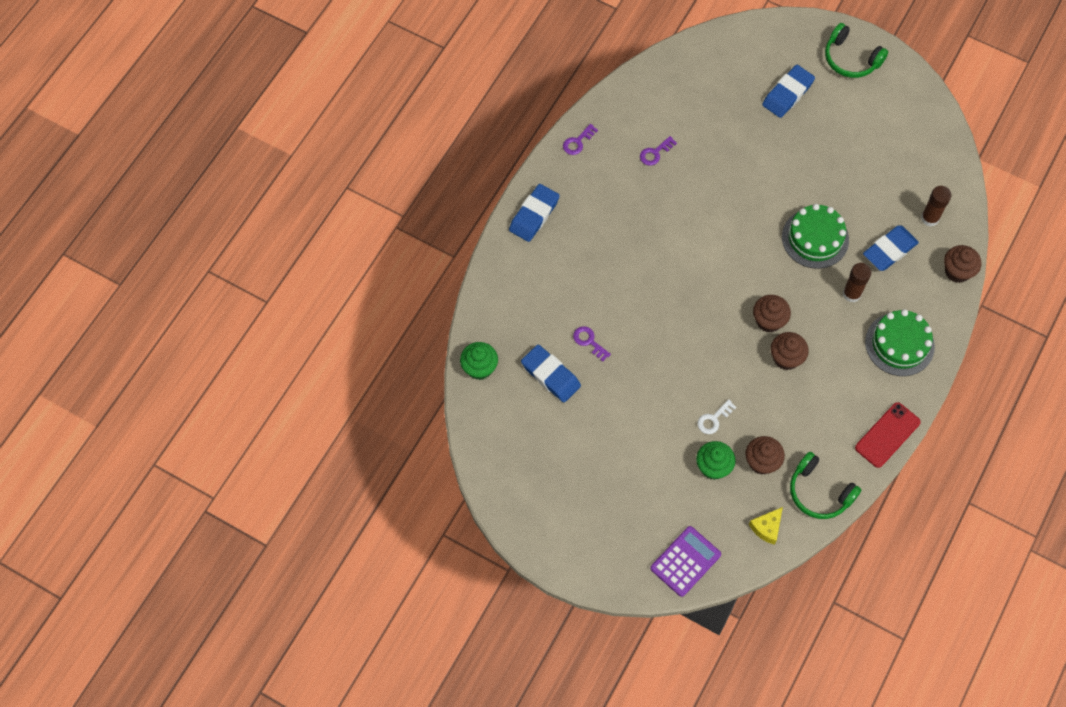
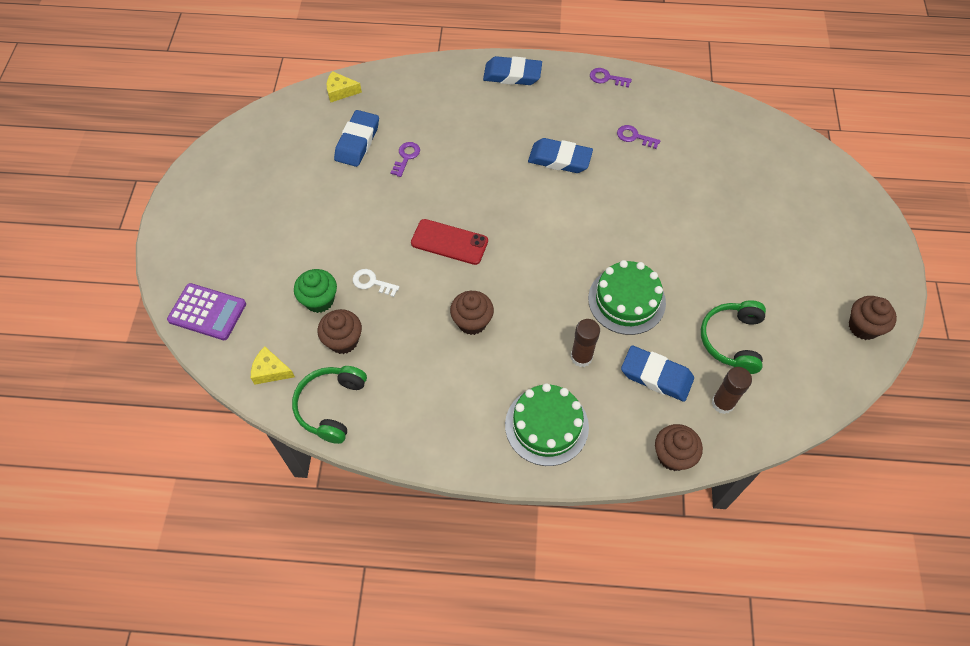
camera: 65 degrees right, 5 degrees down
(479, 368) = (340, 91): green cupcake -> yellow cheese
(769, 321) = (506, 292): brown cupcake -> brown cupcake (863, 327)
(787, 94) = (778, 218): blue eraser -> blue eraser (559, 159)
(850, 59) = (863, 259): green headphones -> green headphones (732, 340)
(887, 435) = (429, 451): red phone -> red phone (449, 242)

